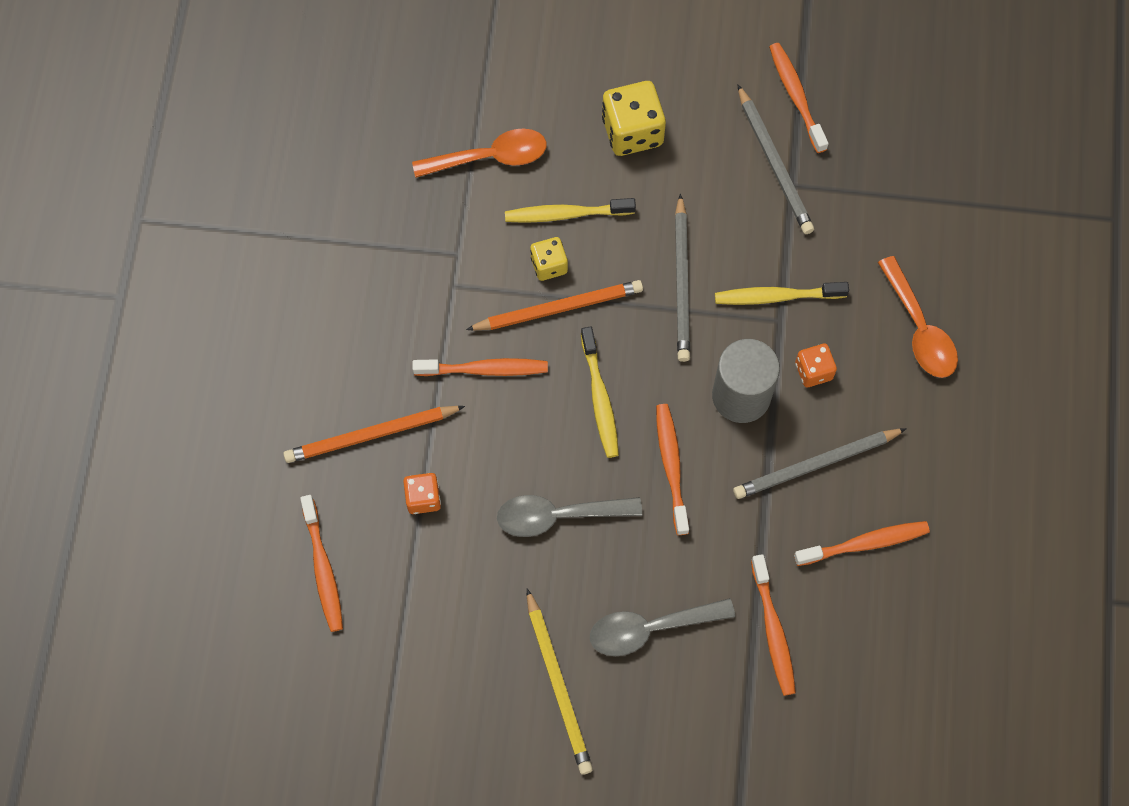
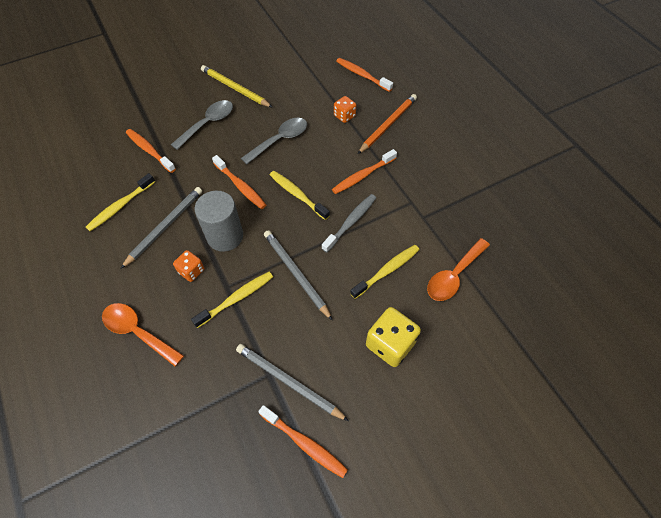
camera: 145 degrees right, 10 degrees down
(549, 265) = (373, 239): yellow dice -> none
(558, 308) = (351, 222): orange pencil -> grey toothbrush
(864, 543) = (120, 206): orange toothbrush -> yellow toothbrush

